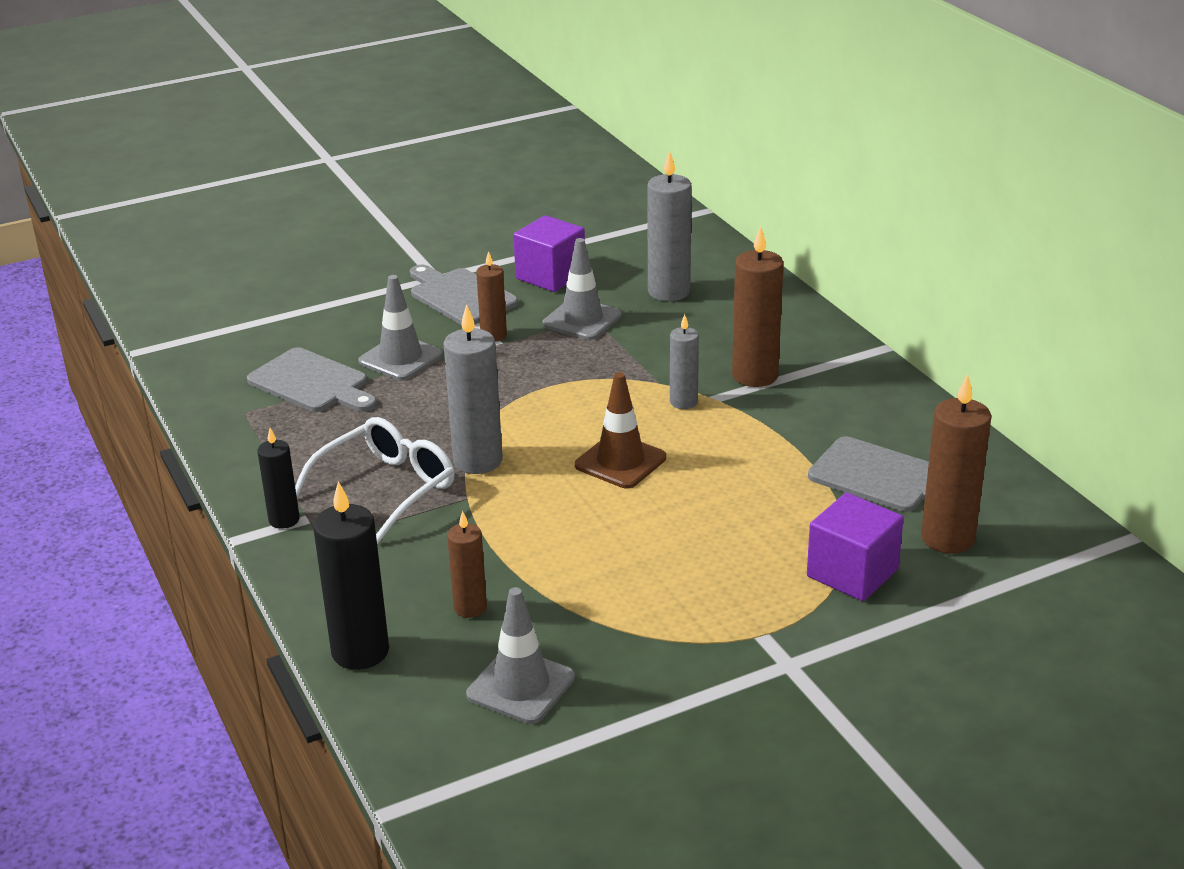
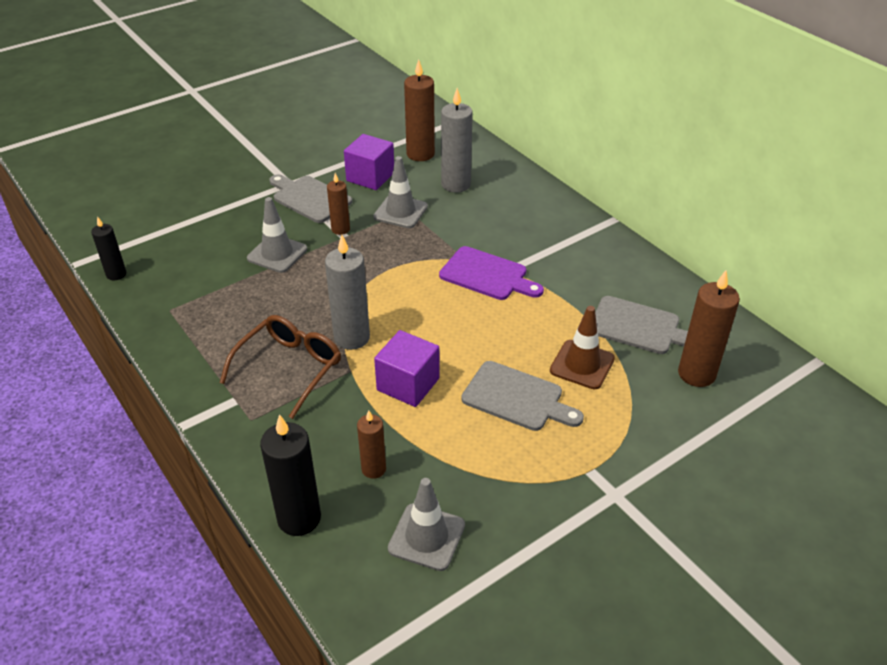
camera: 10 degrees left, 10 degrees up
(284, 520) = (217, 403): black candle -> black candle (116, 274)
(312, 383) = (216, 280): grey cutting board -> grey cutting board (517, 398)
(387, 488) = (290, 368): white glasses -> brown glasses
(620, 462) = (454, 329): brown traffic cone -> brown traffic cone (582, 365)
(683, 402) = (487, 275): grey candle -> purple cutting board
(755, 376) = (531, 249): brown candle -> brown candle (420, 154)
(852, 573) = (639, 410): purple cube -> purple cube (408, 384)

